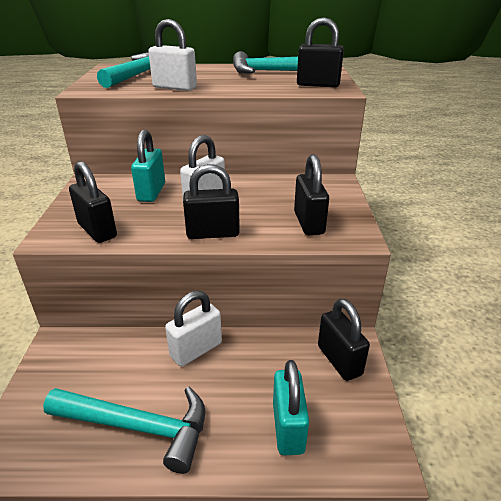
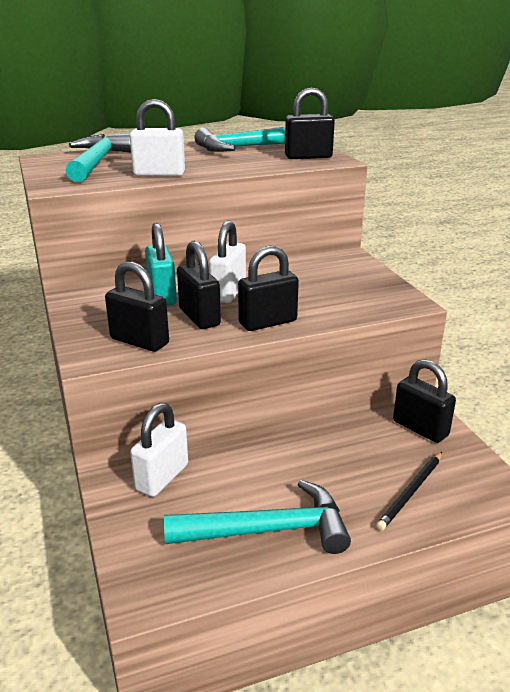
camera: 20 degrees left, 5 degrees down
(196, 350) = (276, 452): white padlock -> white padlock (162, 477)
(288, 427) = (411, 492): turquoise padlock -> black pencil
(309, 223) = (354, 297): black padlock -> black padlock (199, 317)

